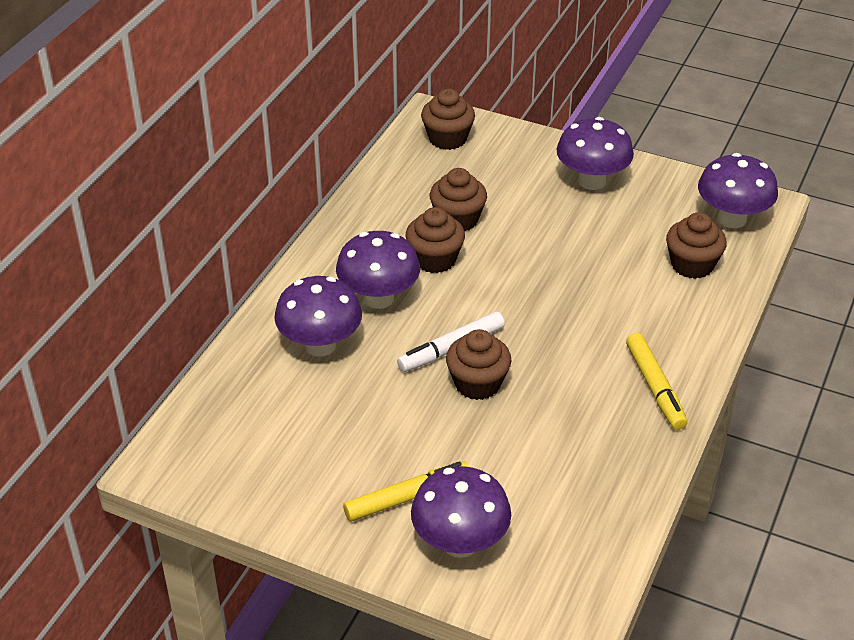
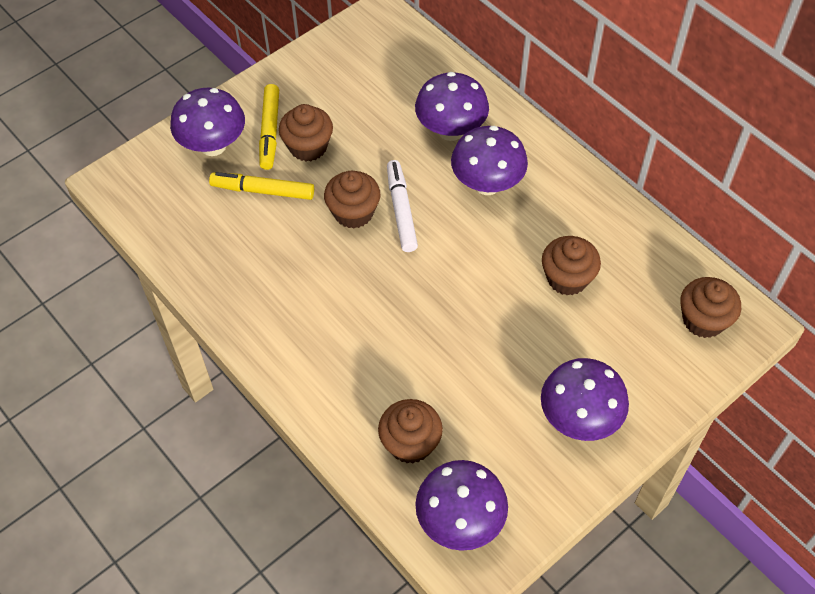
camera: 115 degrees right, 15 degrees up
(435, 259) = (518, 240): brown cupcake -> brown cupcake (308, 147)
(655, 387) = (279, 331): yellow marker -> yellow marker (263, 191)

